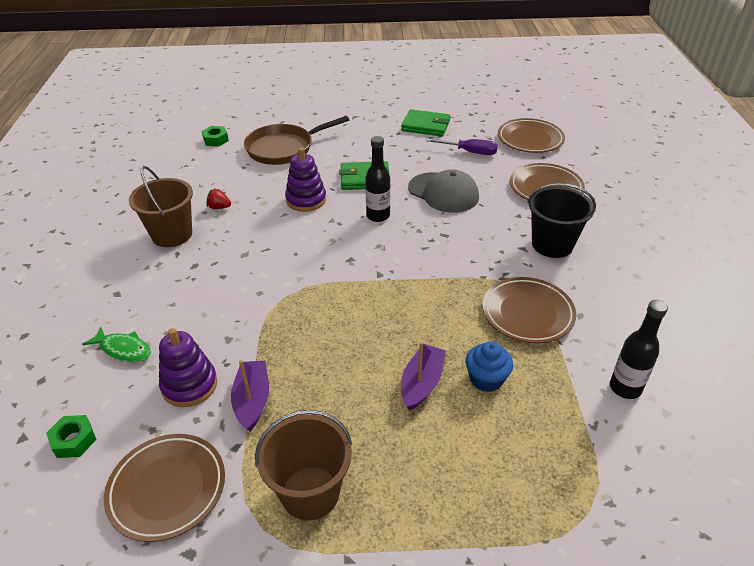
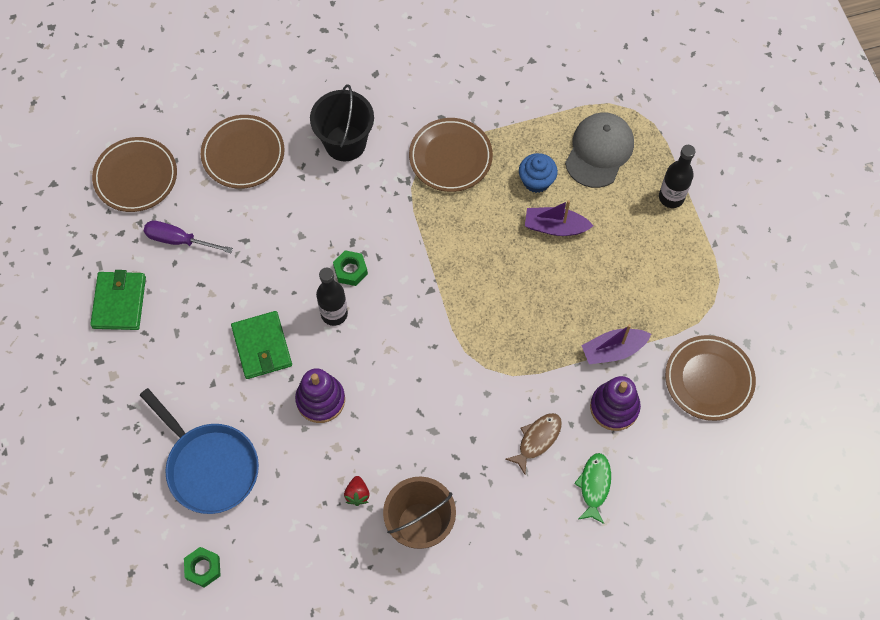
camera: 105 degrees left, 25 degrees up
(74, 440) = (695, 472): green nut -> green nut (350, 270)
(194, 318) = (537, 440): none -> brown fish
(284, 148) = (209, 466): brown pan -> blue pan
(310, 492) = (677, 281): brown bucket -> none
(443, 193) = (274, 255): grey cap -> grey cap (599, 151)
(469, 152) = (179, 240): purple screwdriver -> purple screwdriver turned 75 degrees counterclockwise
(625, 388) = (515, 85): black bottle -> black bottle (671, 197)

